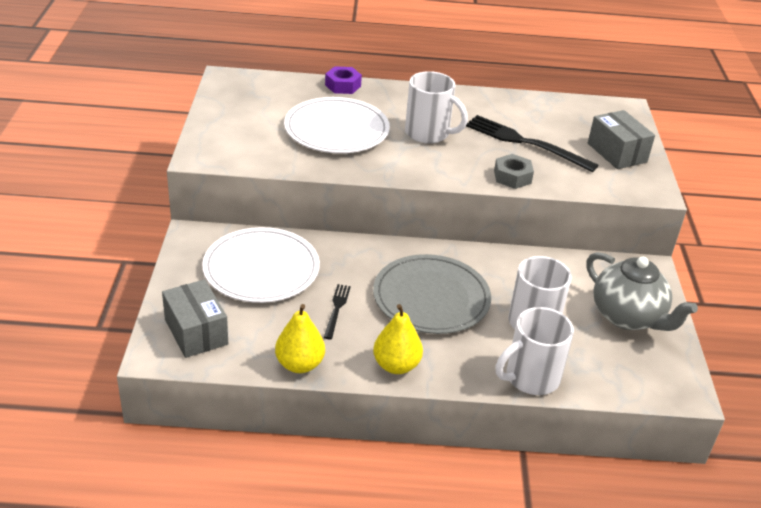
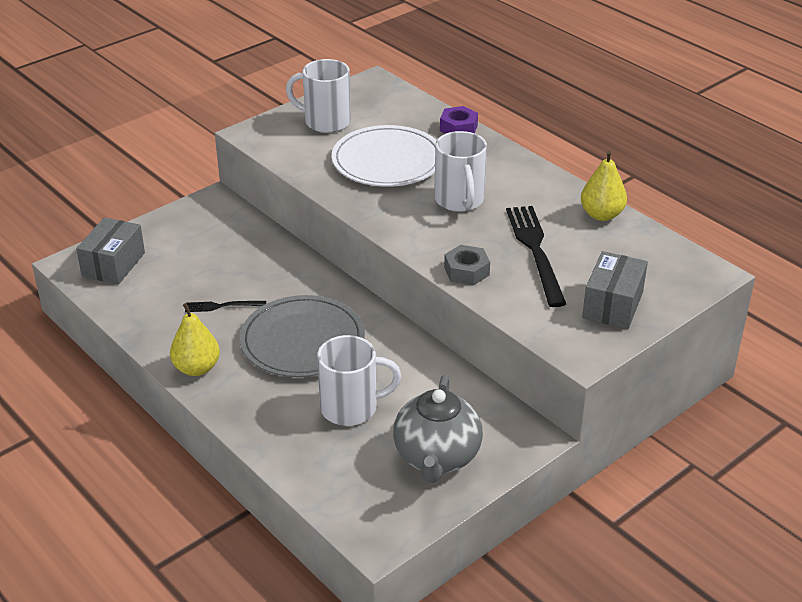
camera: 50 degrees right, 0 degrees up
(261, 269) = (220, 248): white plate -> none
(299, 364) = (138, 325): yellow pear -> yellow pear (601, 215)
(336, 309) = (222, 306): black fork -> black fork turned 150 degrees counterclockwise
(530, 378) = (273, 442): white mug -> white mug (325, 122)

